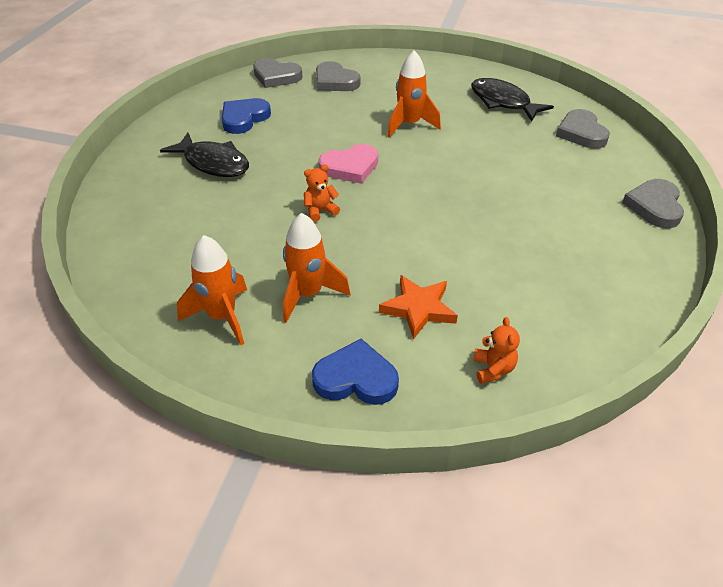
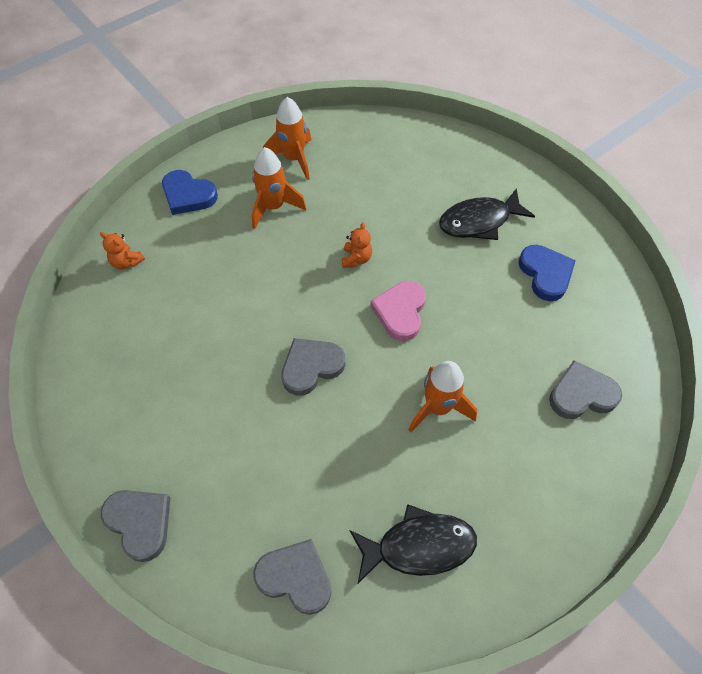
camera: 125 degrees right, 15 degrees up
(276, 76) = (627, 343): grey heart -> grey heart (311, 367)
(356, 378) = (188, 195): blue heart -> blue heart turned 75 degrees clockwise
(418, 308) = (206, 256): orange star -> none

